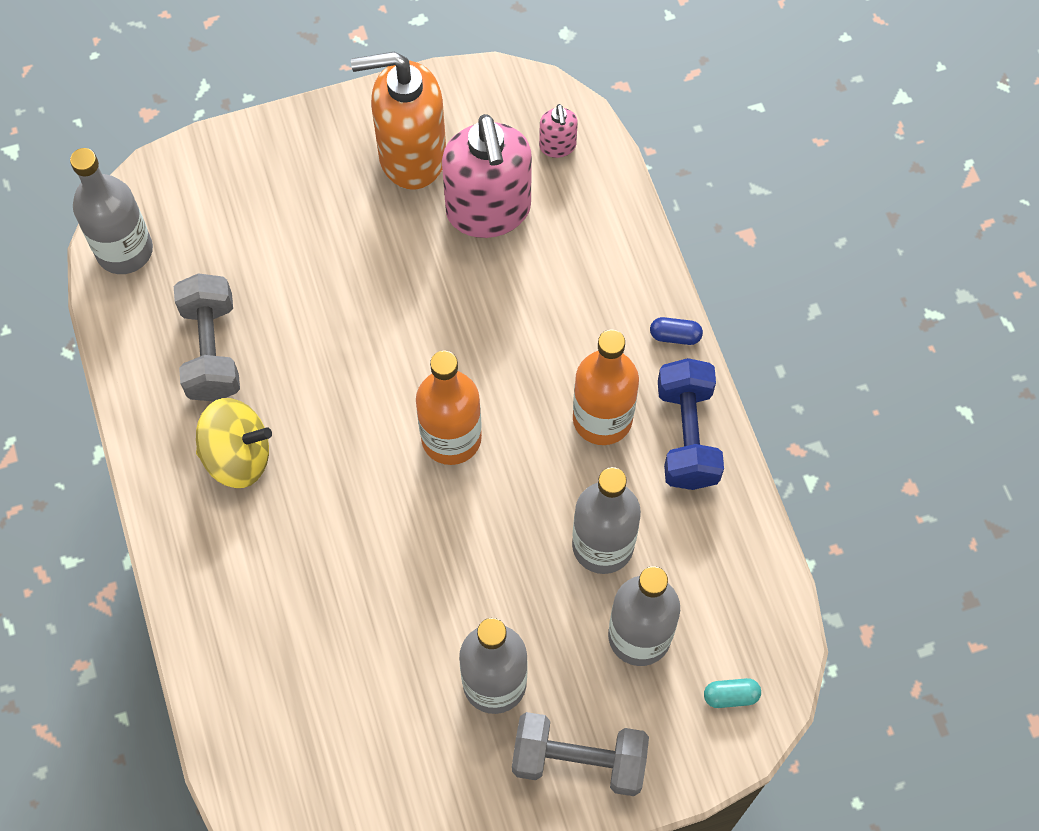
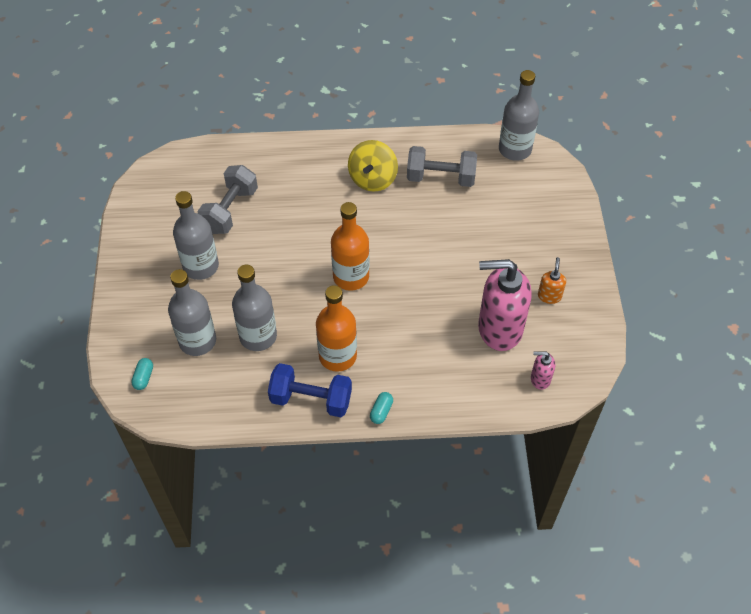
camera: 105 degrees right, 10 degrees down
(411, 156) = (549, 296): orange soap dispenser -> orange soap dispenser, size x0.44
(579, 760) = (142, 295): grey dumbbell -> grey dumbbell (230, 210)
(675, 336) = (381, 411): blue capsule -> turquoise capsule

